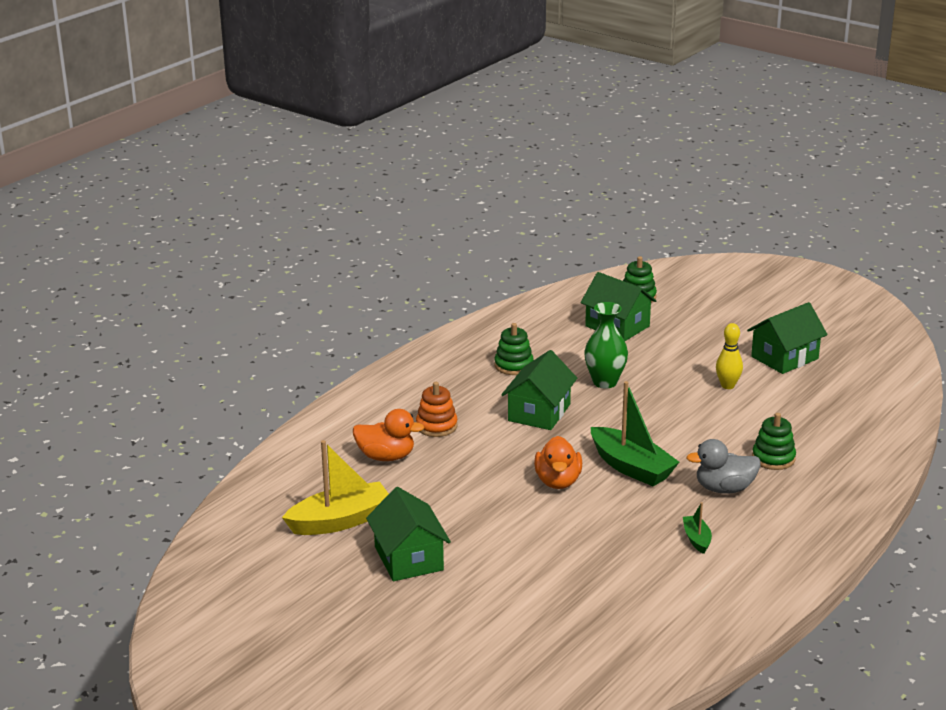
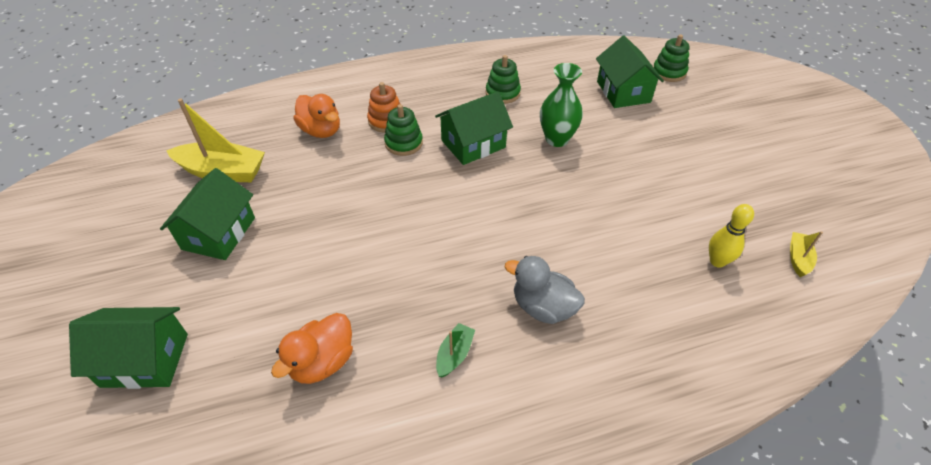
camera: 35 degrees right, 20 degrees up
(558, 481) = (411, 219): orange duck -> orange duck (322, 362)
(631, 467) = (486, 236): green boat -> none
(727, 385) = (662, 191): yellow bowling pin -> yellow bowling pin (717, 261)
(773, 458) = (627, 297): green stacking toy -> green stacking toy (404, 143)
(784, 358) = (748, 186): green house -> green house (145, 360)
(859, 389) = (798, 258): none -> yellow boat

